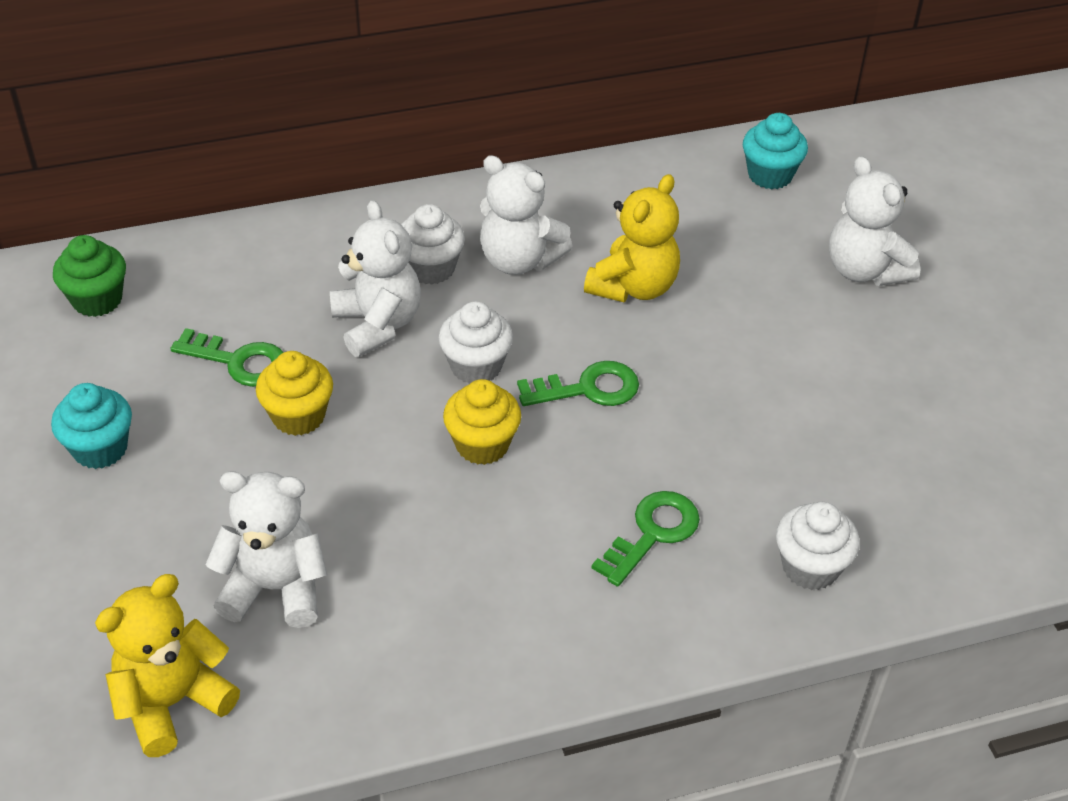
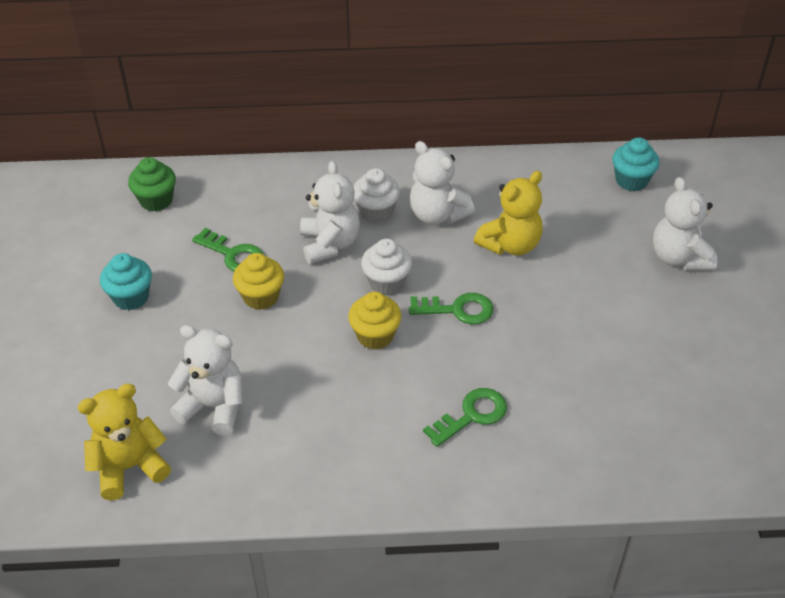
camera: 15 degrees right, 0 degrees up
(810, 567) = (574, 458): white cupcake -> none

